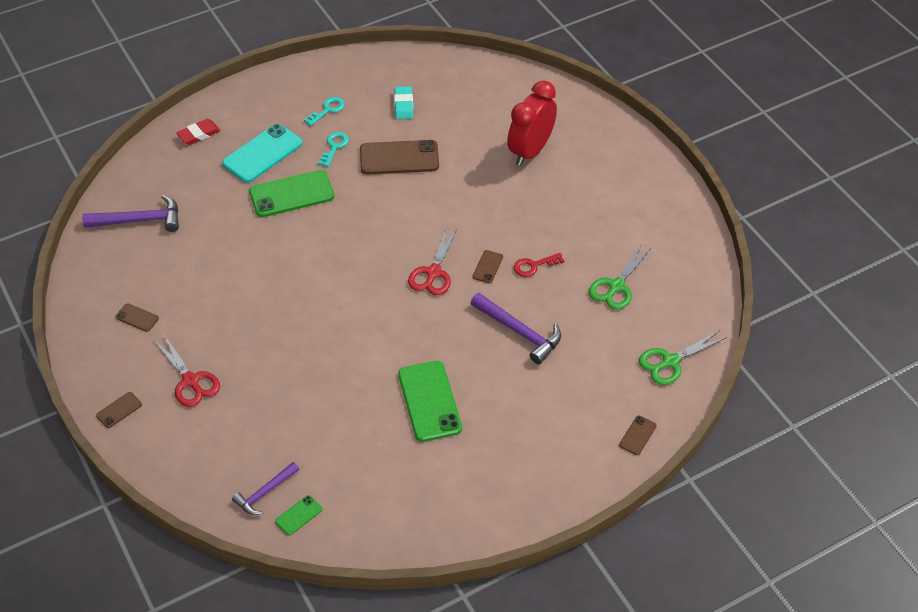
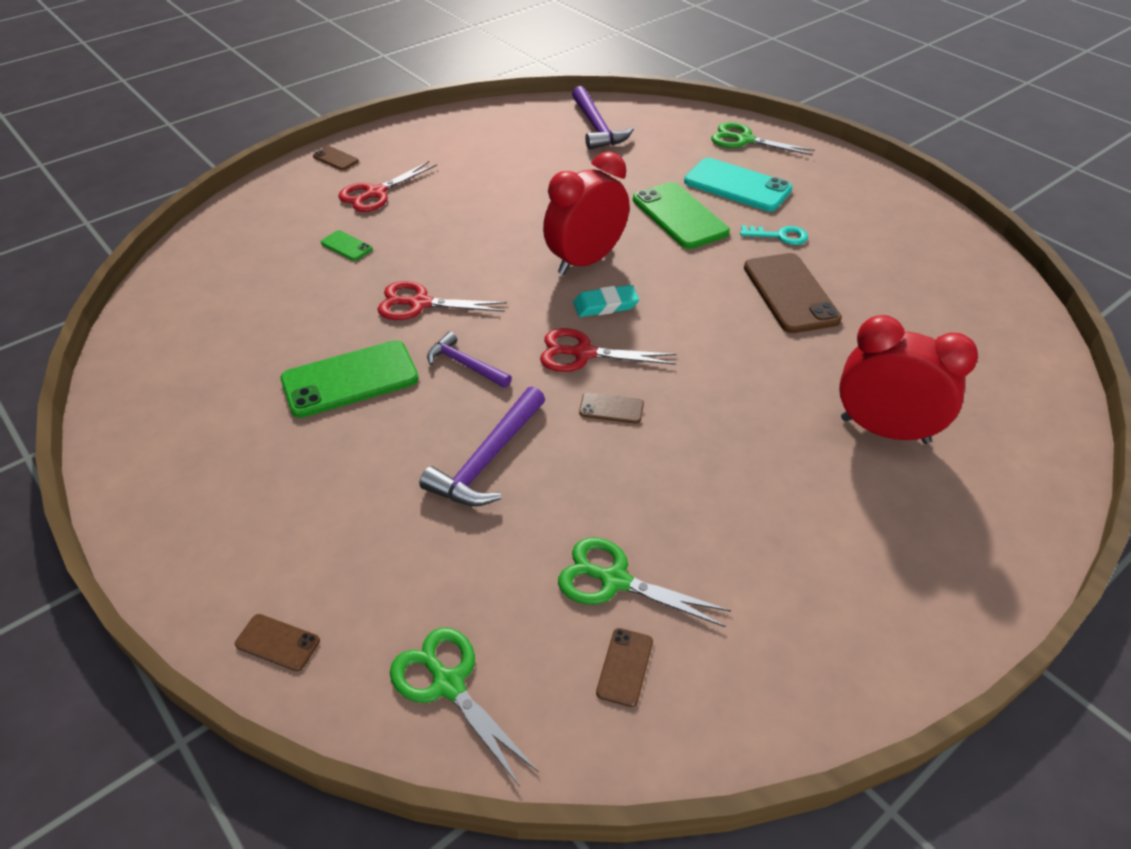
camera: 80 degrees right, 5 degrees down
(137, 318) = (459, 148): brown phone -> brown phone (625, 667)
(199, 134) = (744, 140): red eraser -> green scissors
(265, 493) = (216, 265): purple hammer -> purple hammer (465, 365)
(299, 515) = (180, 294): green phone -> green phone (346, 246)
(327, 110) = (843, 221): turquoise key -> none
(331, 256) = (585, 261): none -> red clock
(355, 358) = (420, 304): none -> red scissors
(403, 105) = (898, 283): turquoise eraser -> turquoise eraser (605, 305)
(534, 266) = (629, 462): red key -> none

